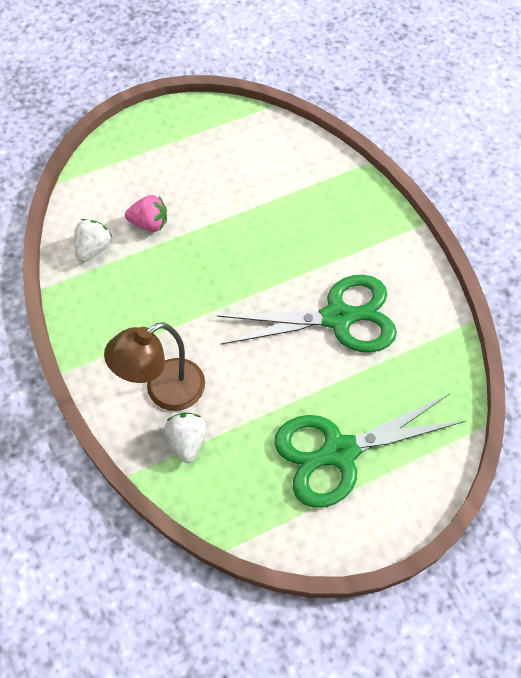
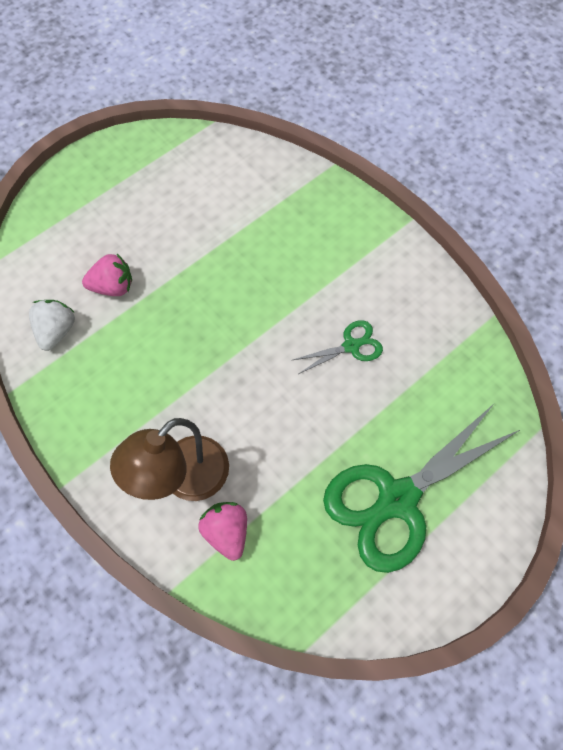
camera: 15 degrees left, 5 degrees up
(187, 441) = (227, 532): white strawberry -> pink strawberry
(337, 318) = (351, 346): green scissors -> green scissors, size x0.46

